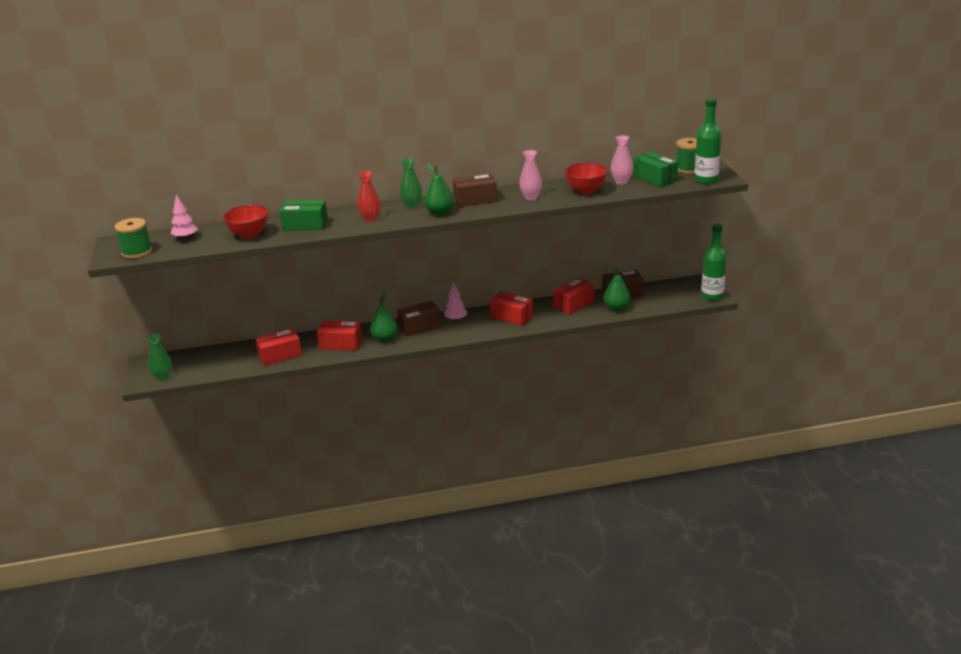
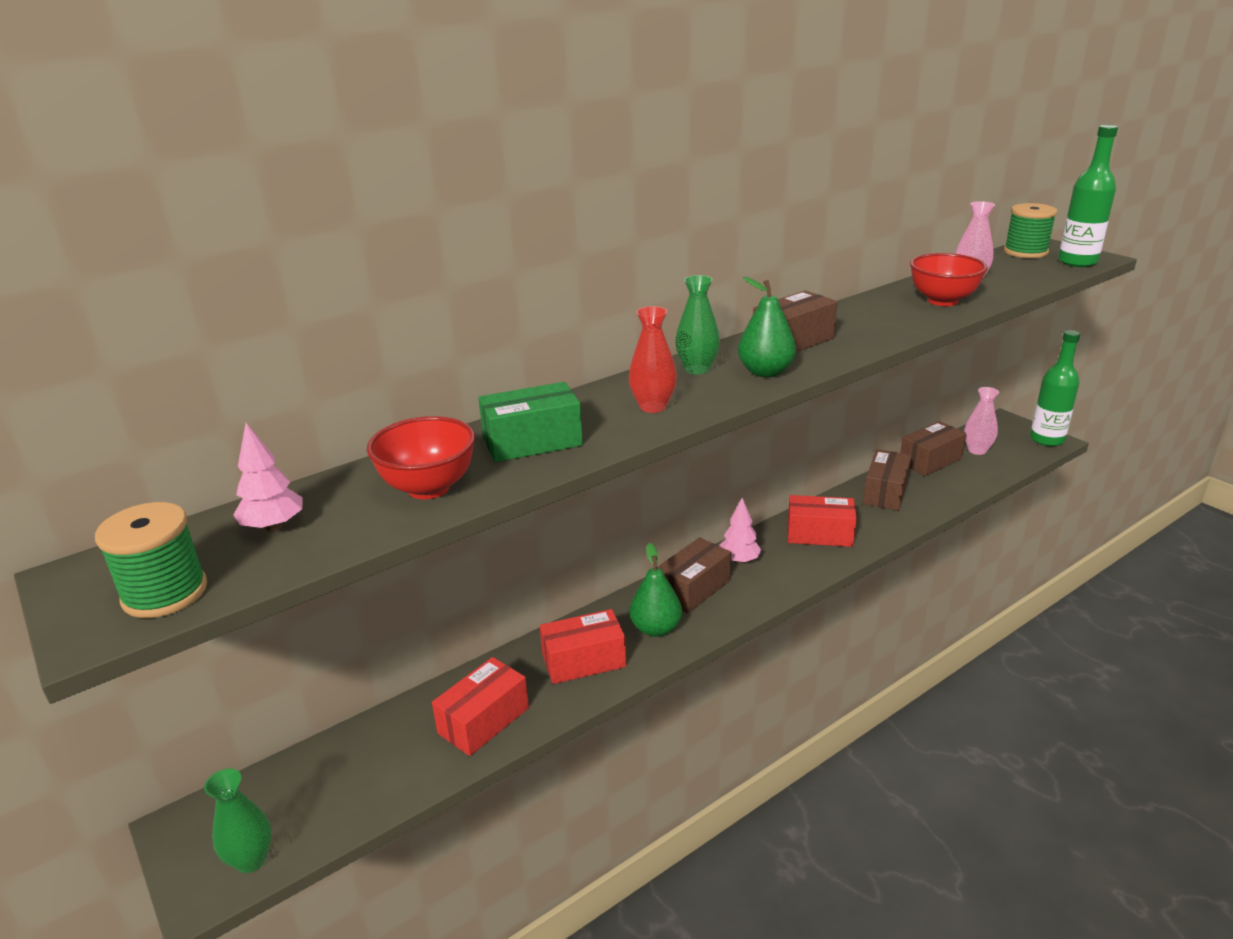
camera: 25 degrees left, 0 degrees up
(531, 197) = (876, 323): pink vase -> pink vase (977, 450)
(573, 304) = (885, 492): red box -> brown box
(616, 308) = (950, 485): green pear -> none
(655, 179) = (1007, 270): green box -> none

